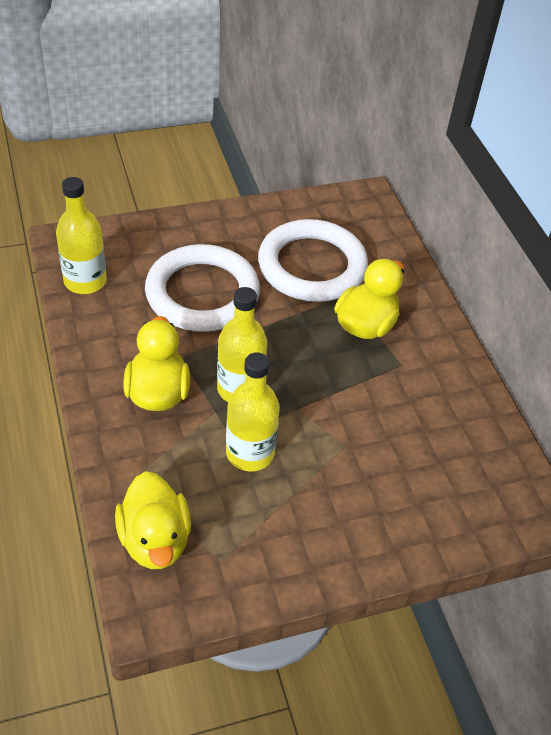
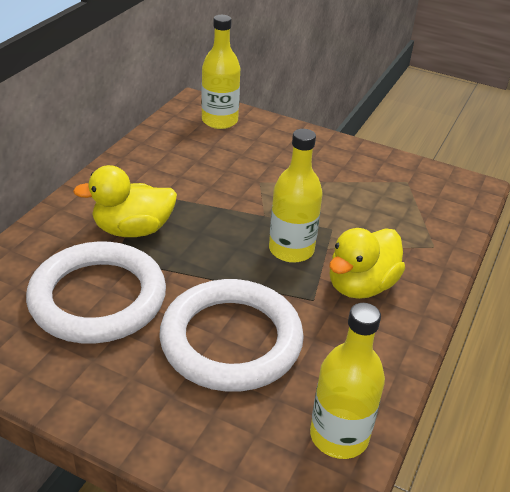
camera: 135 degrees left, 10 degrees down
(155, 540) = (442, 210): yellow duck -> none
(250, 453) = (330, 213): yellow bottle -> yellow bottle (219, 121)

